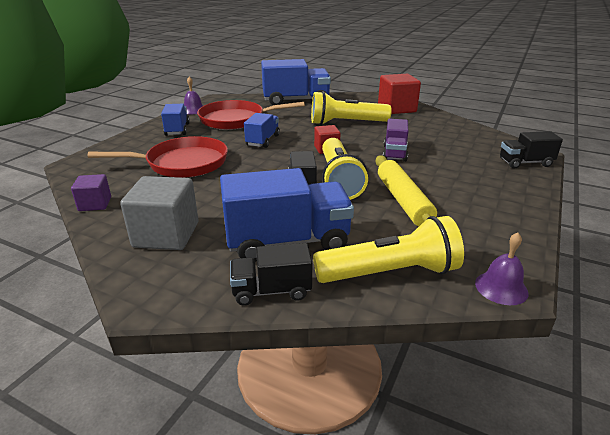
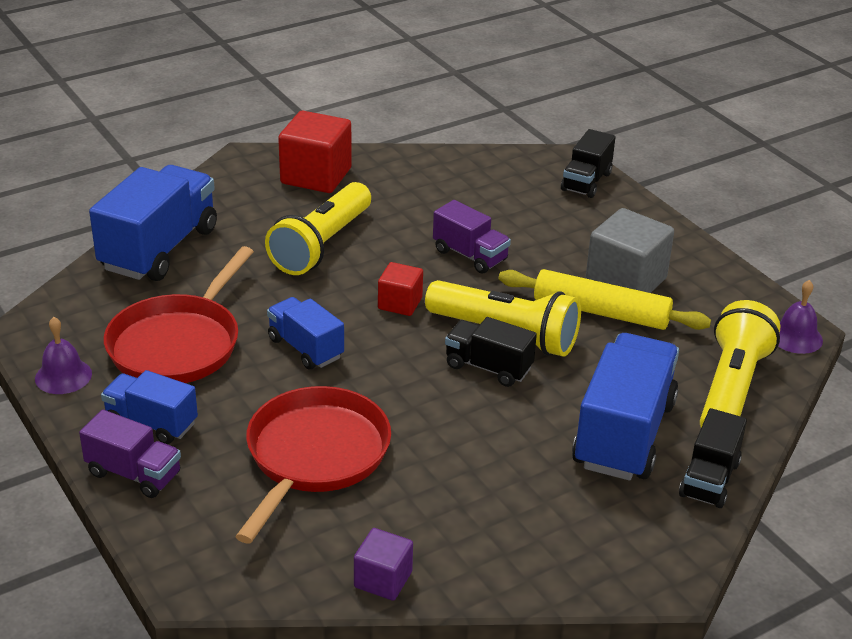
camera: 60 degrees left, 5 degrees up
(141, 135) = (134, 474): none -> purple truck
(166, 235) = (533, 527): grey cube -> grey cube (625, 281)

